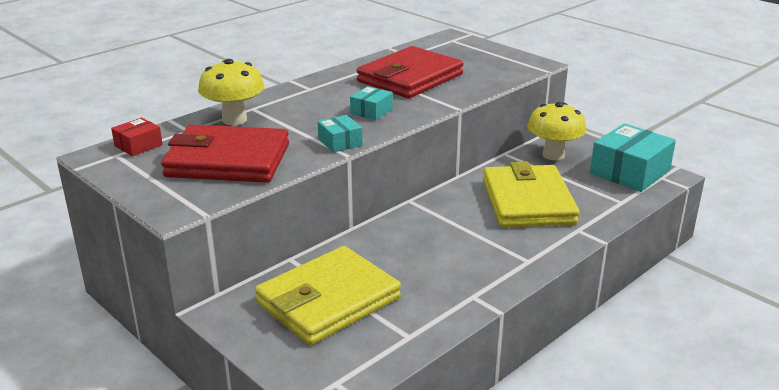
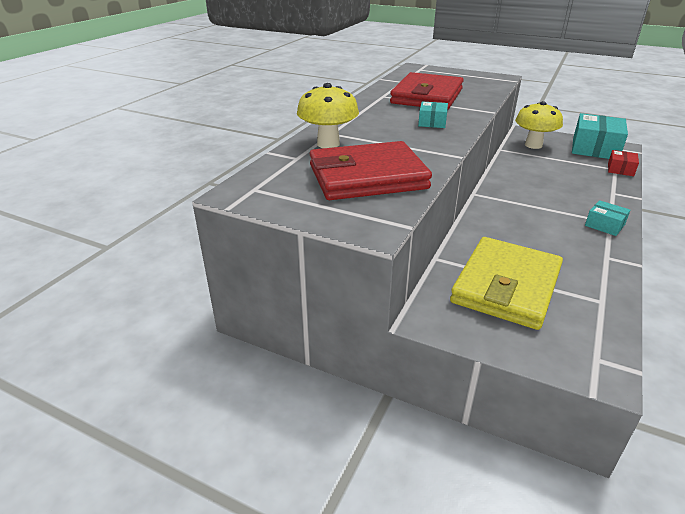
camera: 20 degrees left, 5 degrees up
(138, 145) = (266, 177): red box -> red box (620, 169)
(340, 142) = (441, 148): turquoise box -> turquoise box (604, 225)
(528, 202) = (557, 179): yellow wallet -> none

